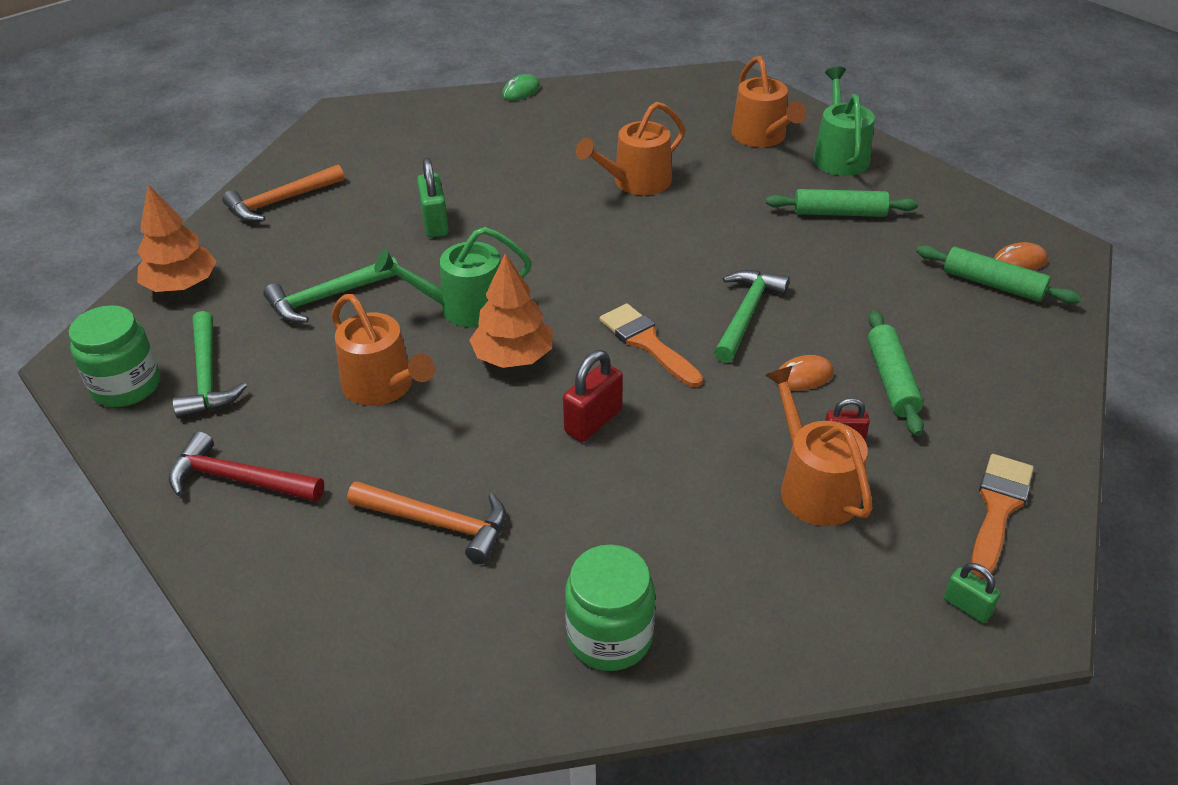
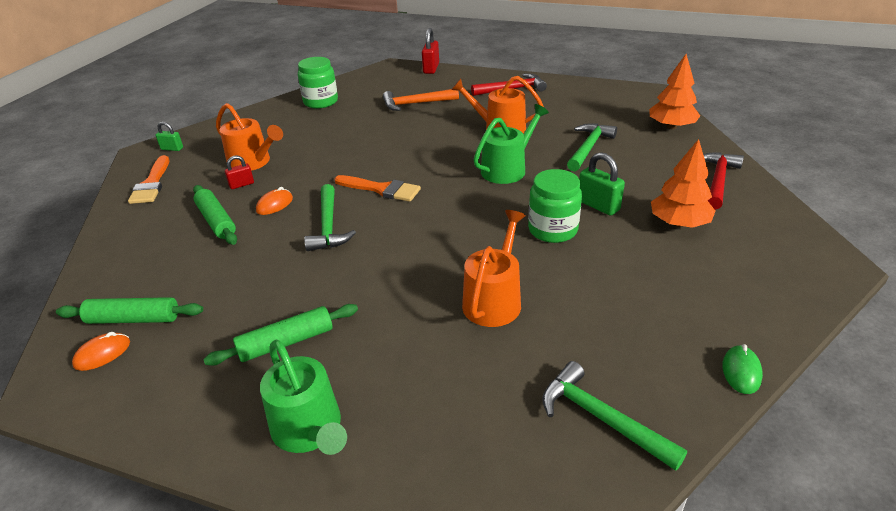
camera: 150 degrees right, 5 degrees down
(126, 386) = (611, 93): green jar -> green jar (552, 230)
(207, 376) = (584, 106): green hammer -> green hammer (601, 418)
(281, 201) = (717, 180): orange hammer -> red hammer
(513, 357) = (451, 158): orange tree -> orange tree (679, 223)
(593, 421) = (381, 150): red padlock -> red padlock (431, 68)
(762, 137) = (415, 422): orange watering can -> none

